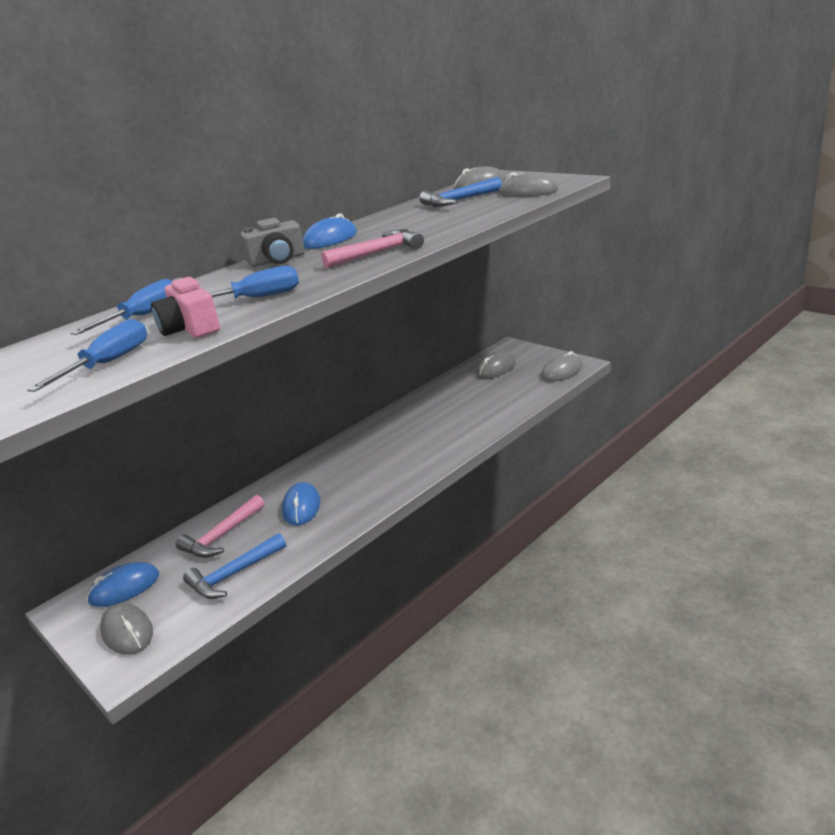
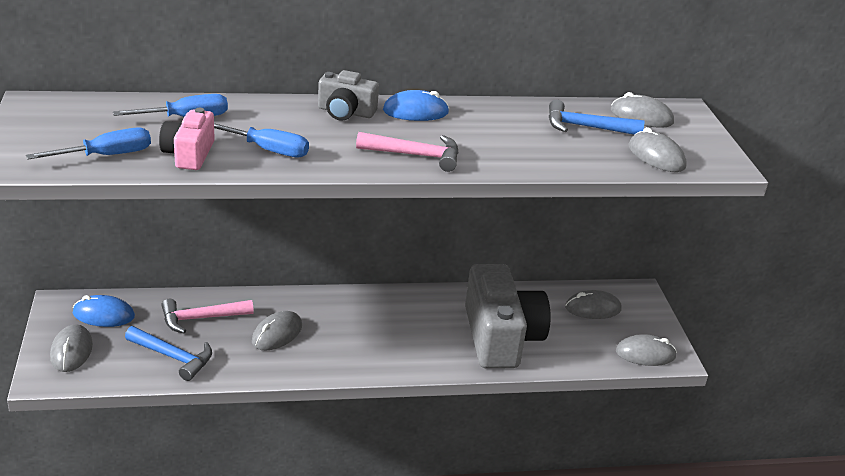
camera: 30 degrees right, 5 degrees up
(234, 575) = (173, 357): blue hammer -> blue hammer turned 150 degrees counterclockwise
(301, 507) = (277, 334): blue mouse -> grey mouse
(464, 414) = (501, 337): none -> grey camera

